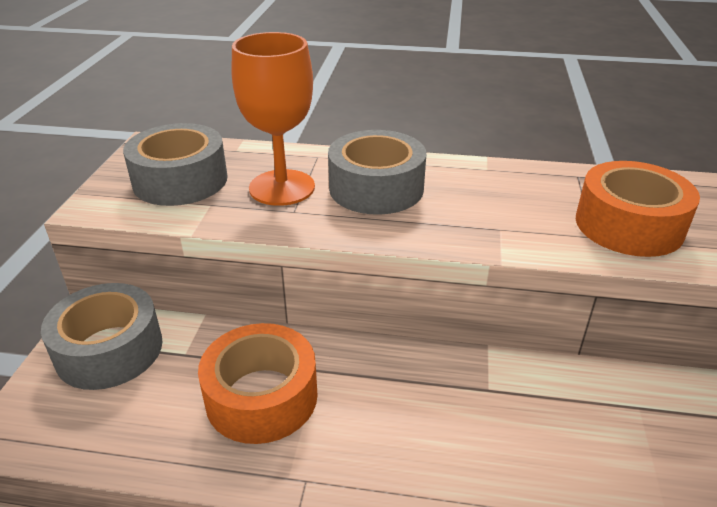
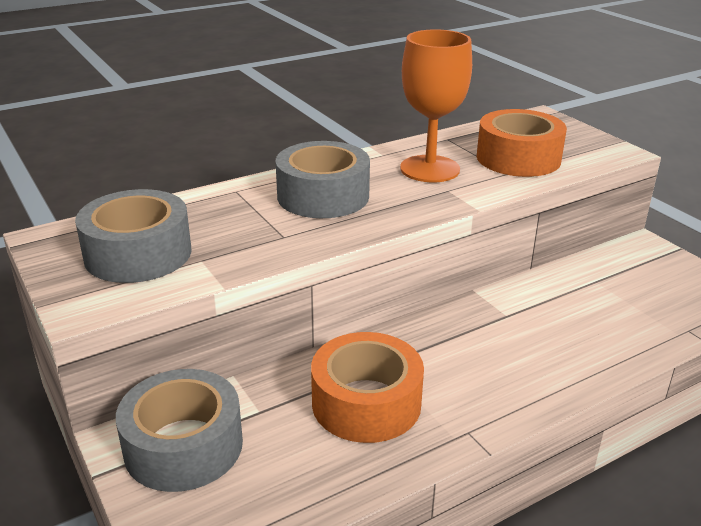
camera: 40 degrees left, 5 degrees down
(282, 188) = (245, 224): orange goblet -> orange goblet (430, 169)

